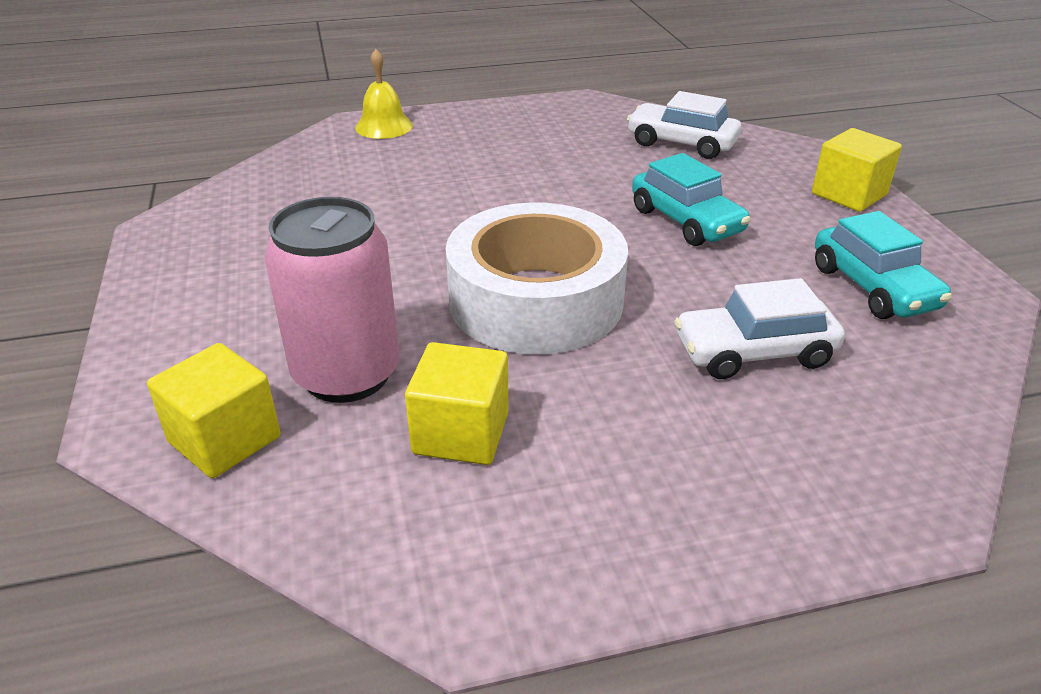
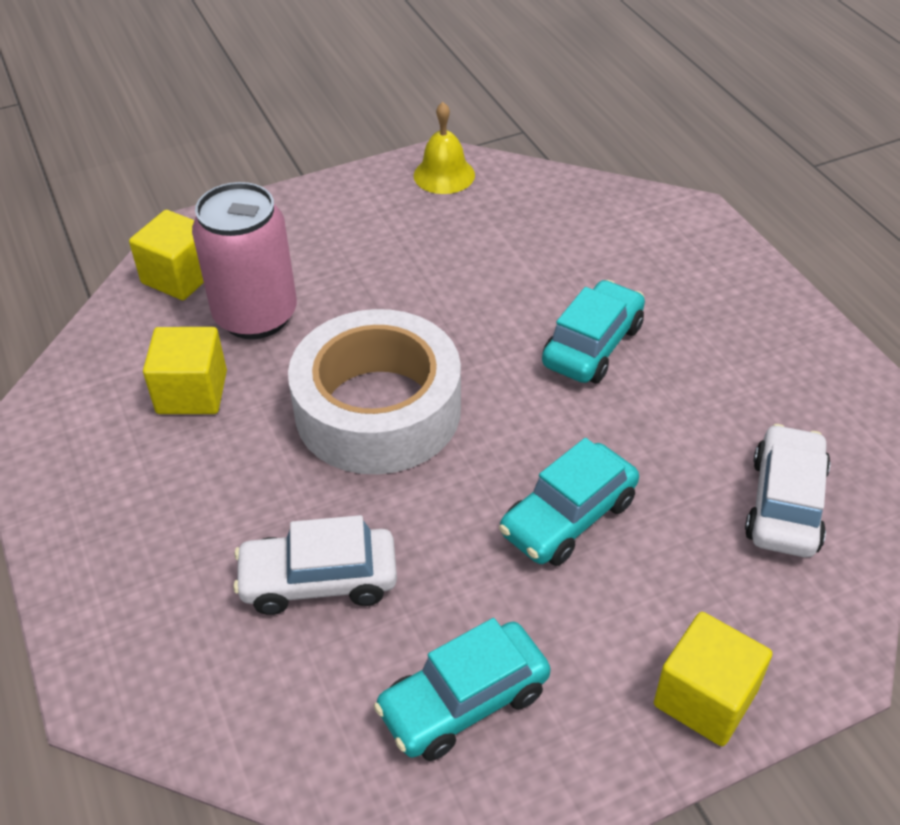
camera: 80 degrees right, 10 degrees up
(384, 126) = (698, 235): yellow bell -> yellow bell (444, 175)
(494, 186) = (592, 345): none -> turquoise car
(754, 352) = (319, 580): white car -> white car turned 75 degrees counterclockwise

